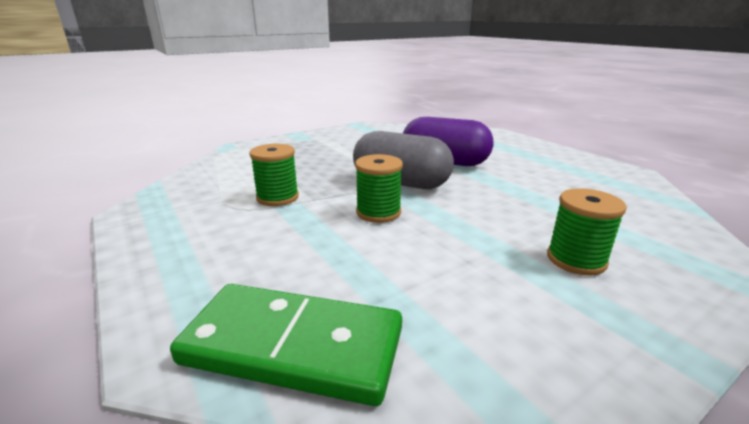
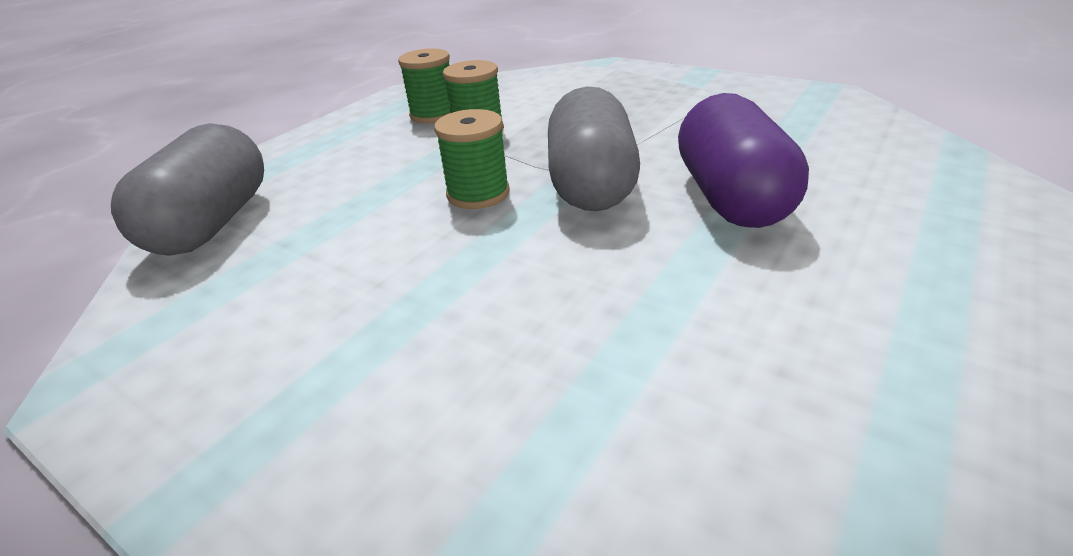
camera: 70 degrees right, 10 degrees up
(294, 346) = (213, 223): green domino -> grey capsule
(576, 259) = (412, 384): green spool -> green spool (434, 114)

